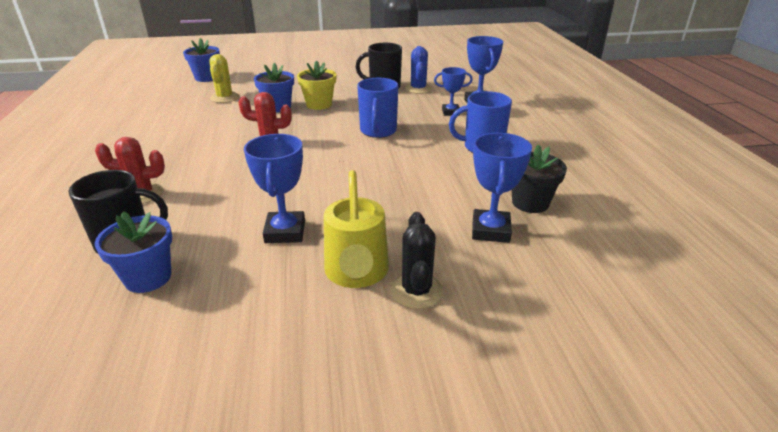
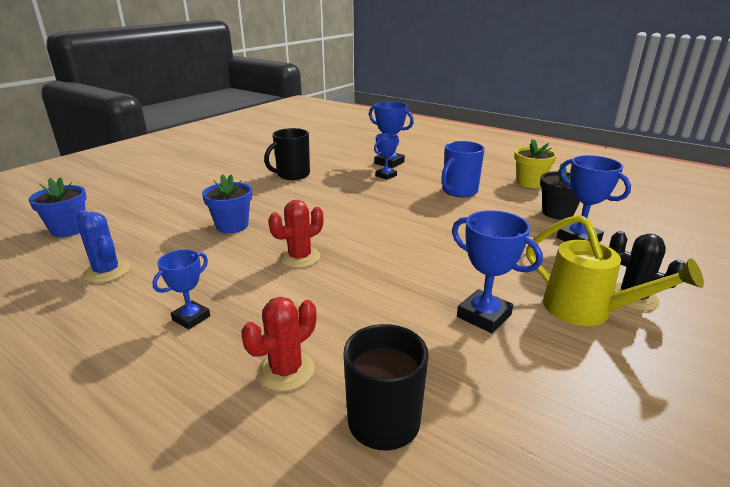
camera: 45 degrees left, 5 degrees down
(148, 277) = (481, 428): blue flower pot -> none
(162, 147) = (191, 318): none -> blue trophy
(225, 98) = (146, 240): yellow cactus -> none
(319, 104) = (268, 208): yellow flower pot -> yellow flower pot (530, 183)
(378, 131) = (368, 209): blue mug -> none
(418, 89) = (323, 167): blue cactus -> blue cactus (107, 272)

